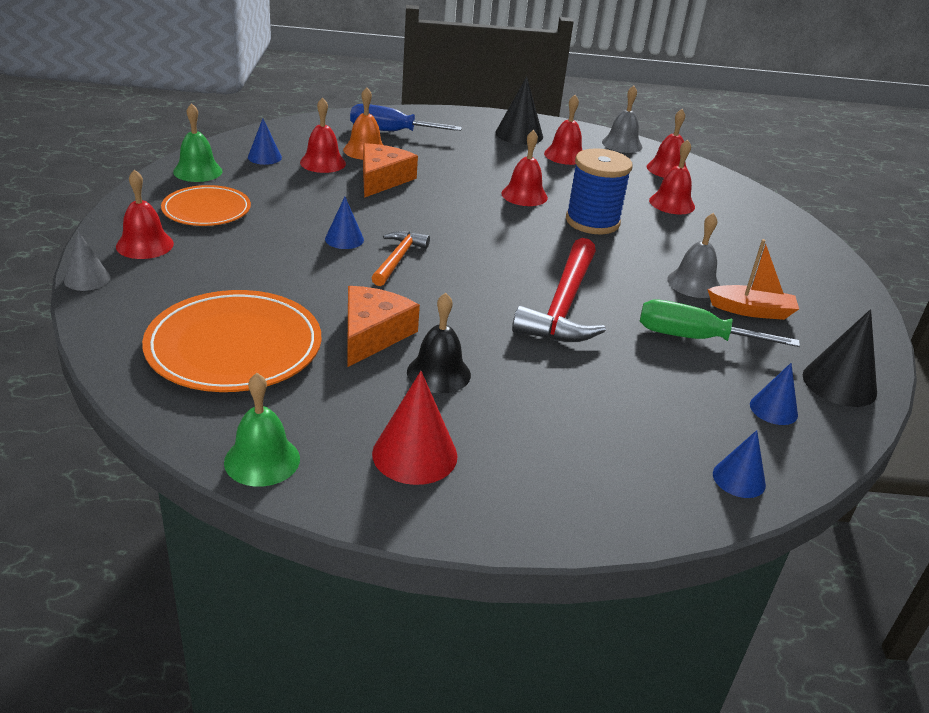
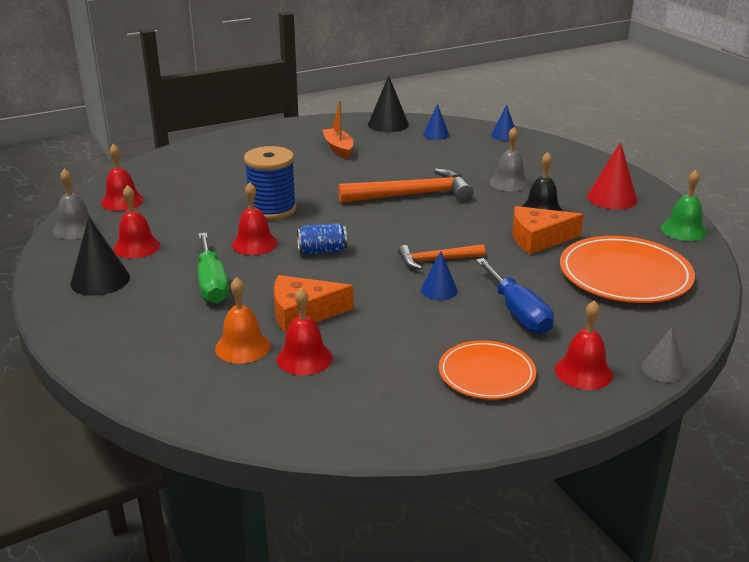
camera: 115 degrees left, 5 degrees down
(198, 171) = (420, 422): green bell -> none
(264, 157) = (334, 398): blue cone -> none
(391, 132) = (170, 351): blue screwdriver -> blue screwdriver (518, 313)
(477, 216) = (322, 251): none -> blue can
(563, 305) = (413, 195): red hammer -> orange hammer
(672, 203) = (198, 189): red bell -> none
(694, 283) = (325, 166): grey bell -> grey bell (509, 182)
(694, 338) = (395, 158): green screwdriver -> green screwdriver (212, 284)

